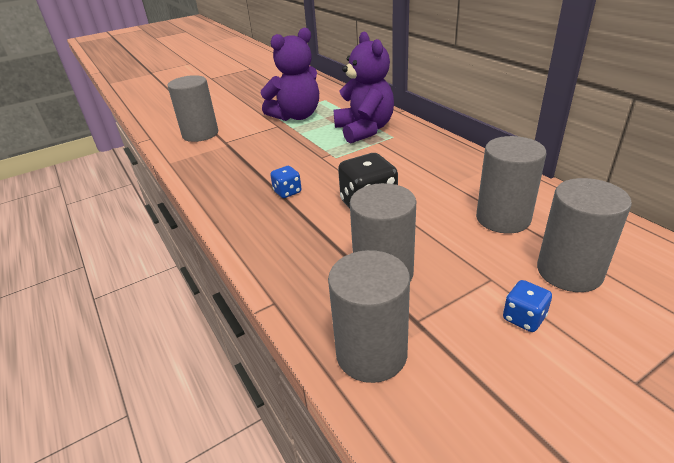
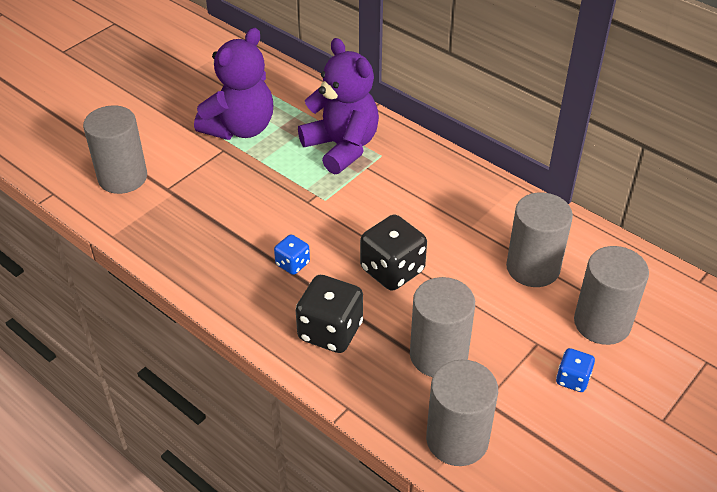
camera: 20 degrees left, 10 degrees up
(292, 240) = (330, 331): none -> black dice

